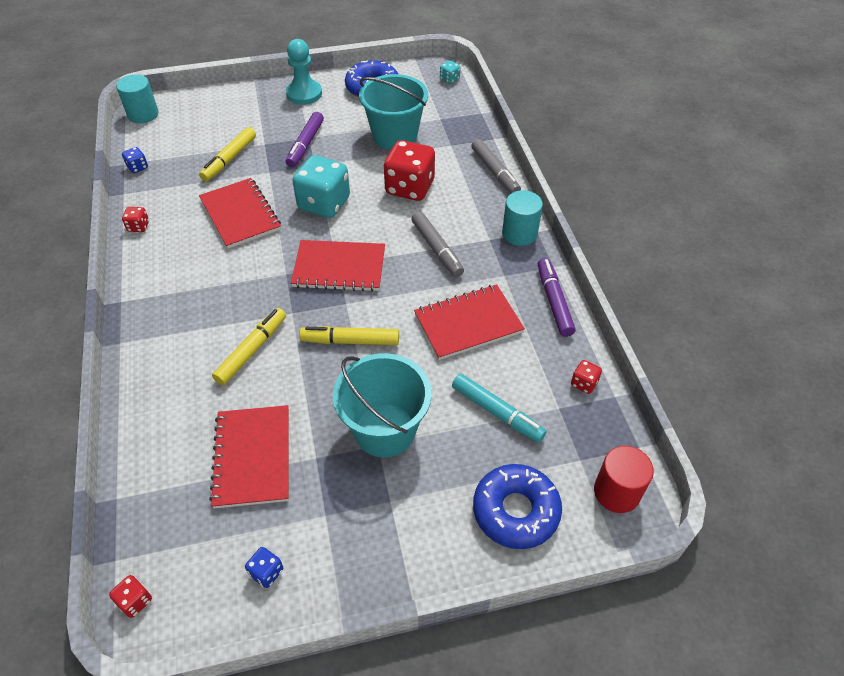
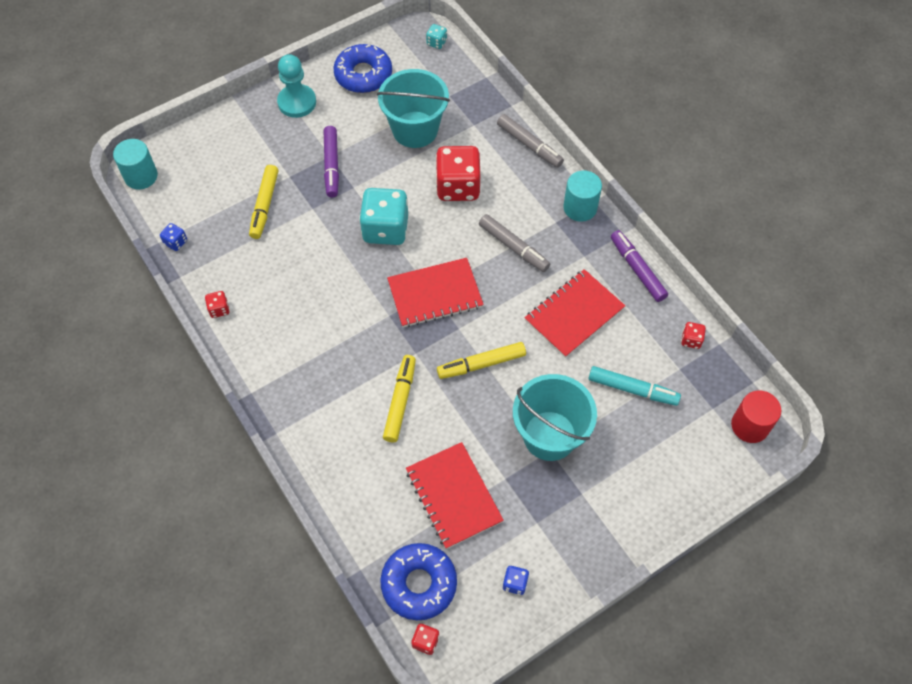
camera: 20 degrees left, 10 degrees up
(240, 215) = (311, 266): red notebook -> none
(515, 511) = (681, 467): blue donut -> blue donut (419, 584)

